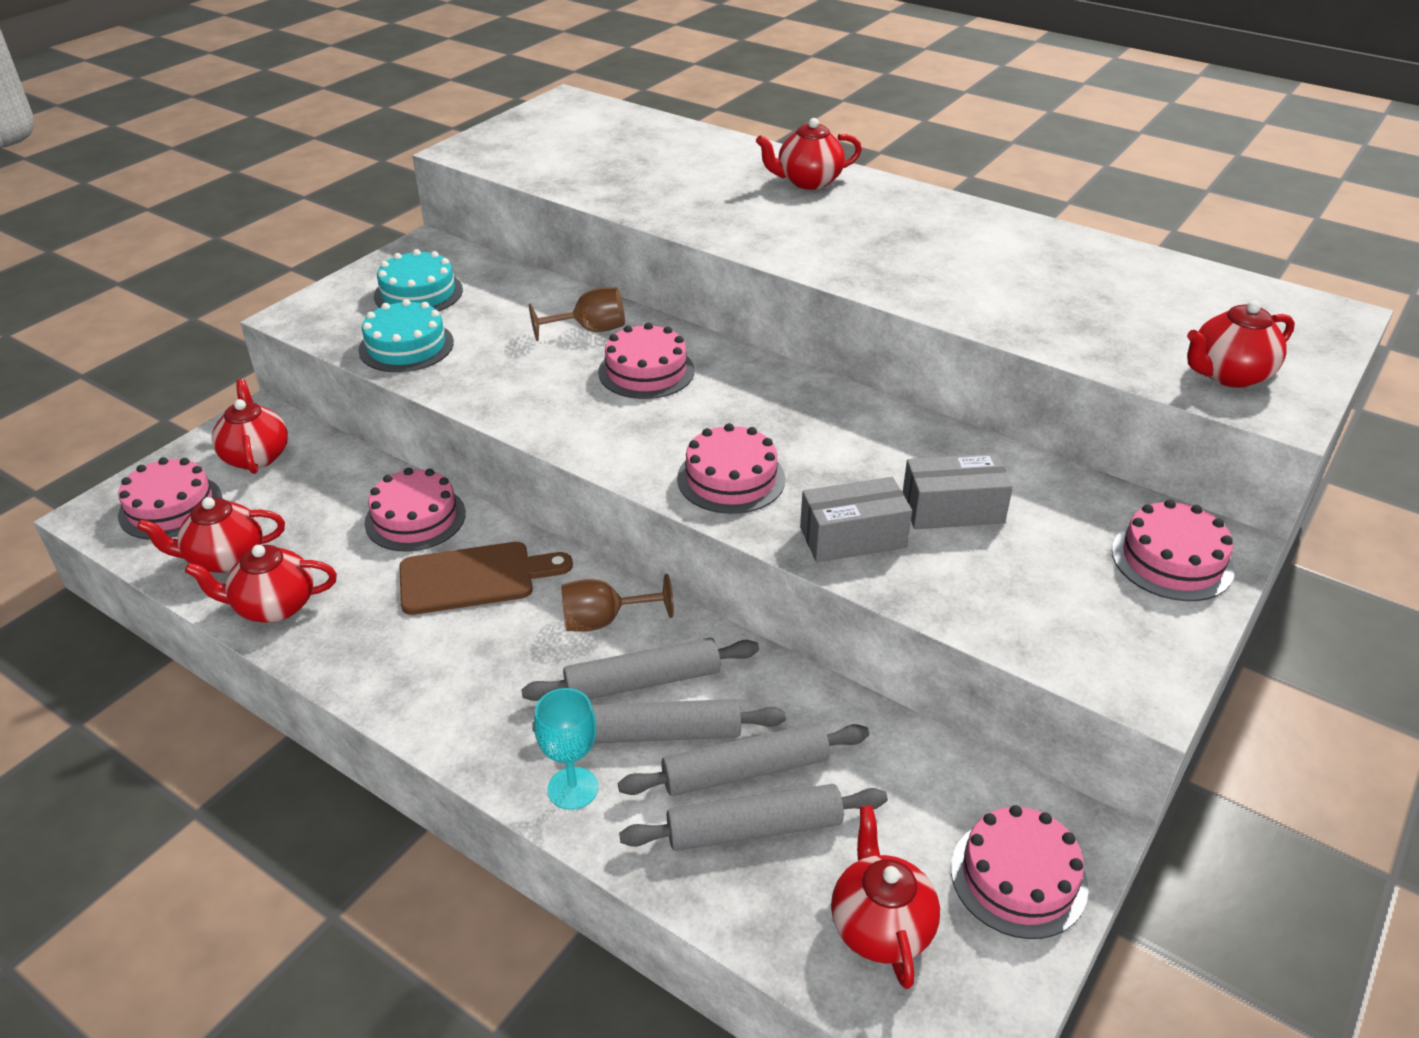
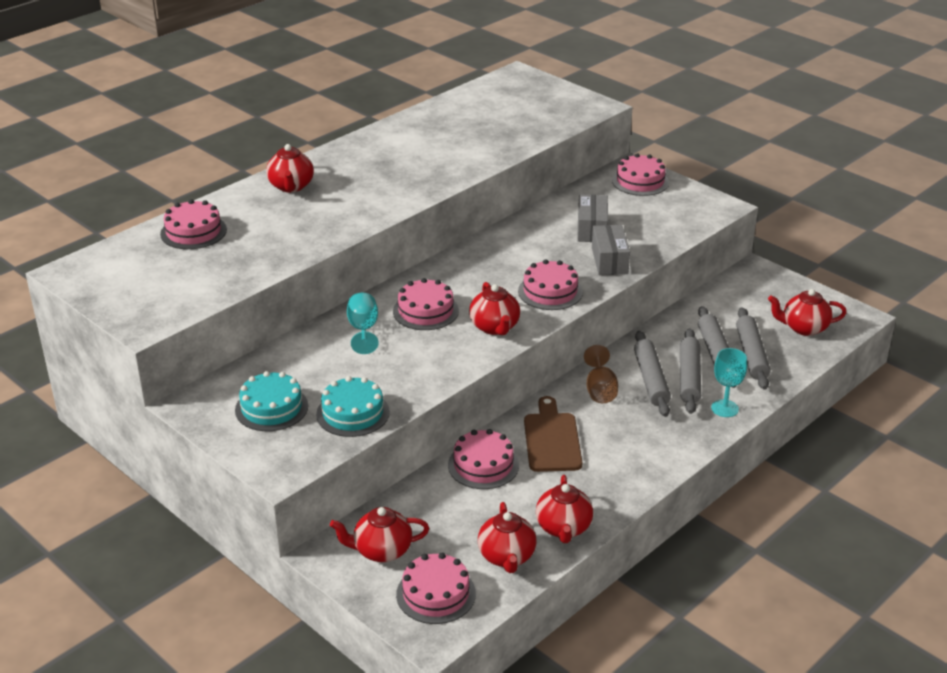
camera: 80 degrees left, 5 degrees down
(590, 330) = (363, 330): brown goblet -> turquoise goblet
(1018, 877) = (778, 289): pink cake -> pink cake (193, 232)
(1228, 375) = (564, 110): red teapot -> red teapot (495, 327)

